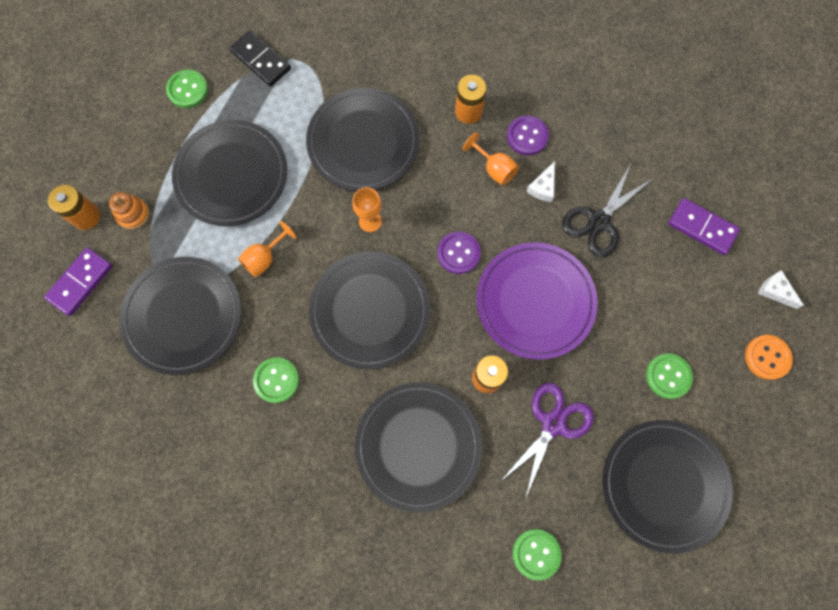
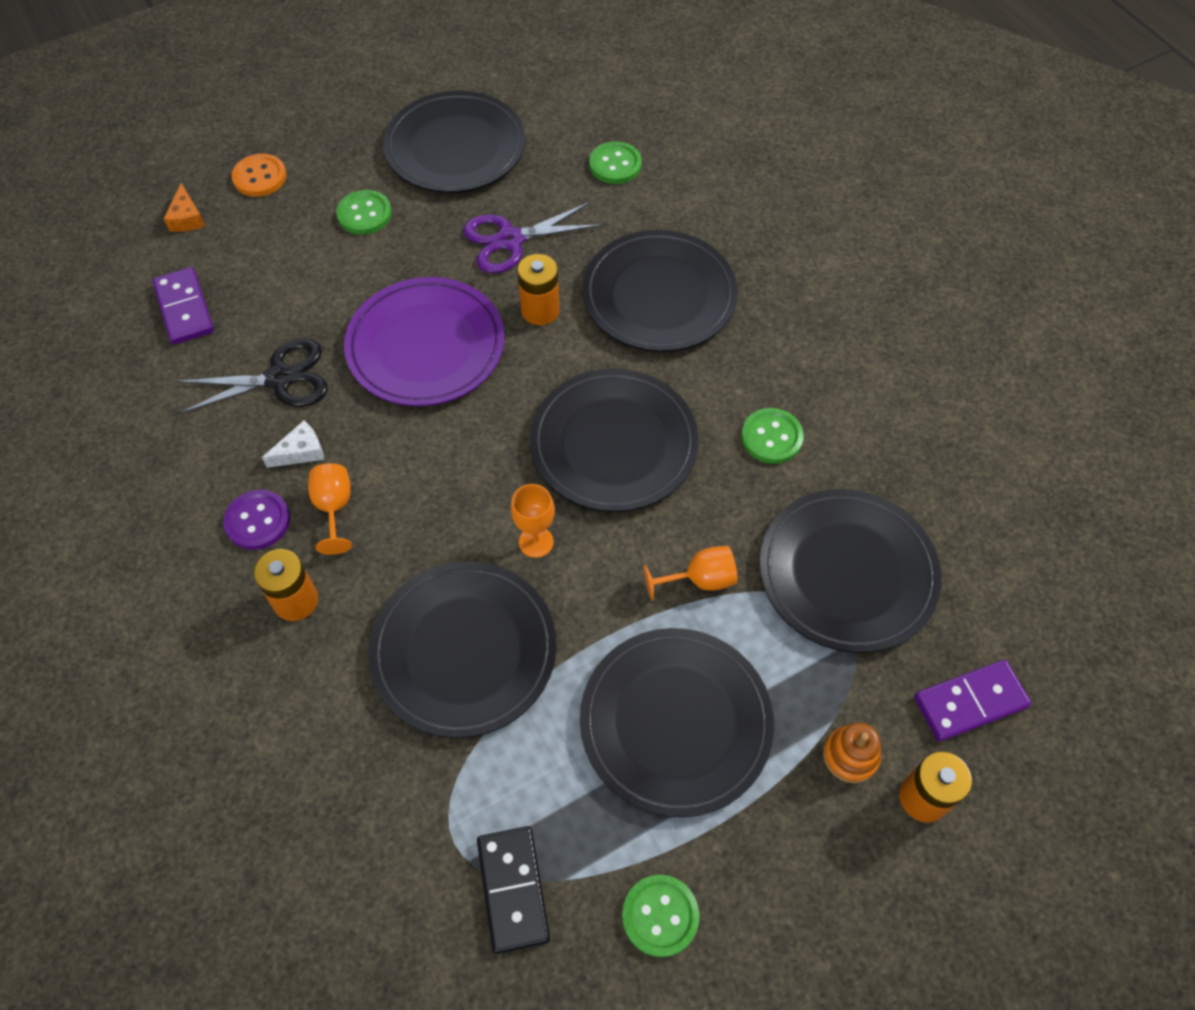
camera: 145 degrees left, 15 degrees down
(458, 253) = (463, 441): purple button -> none
(775, 291) = (187, 218): white cheese -> orange cheese

